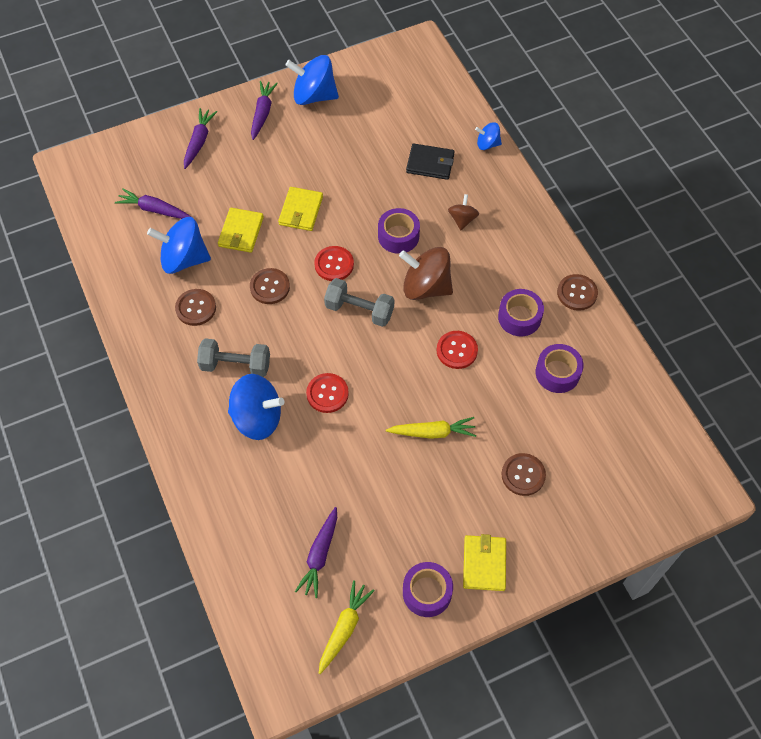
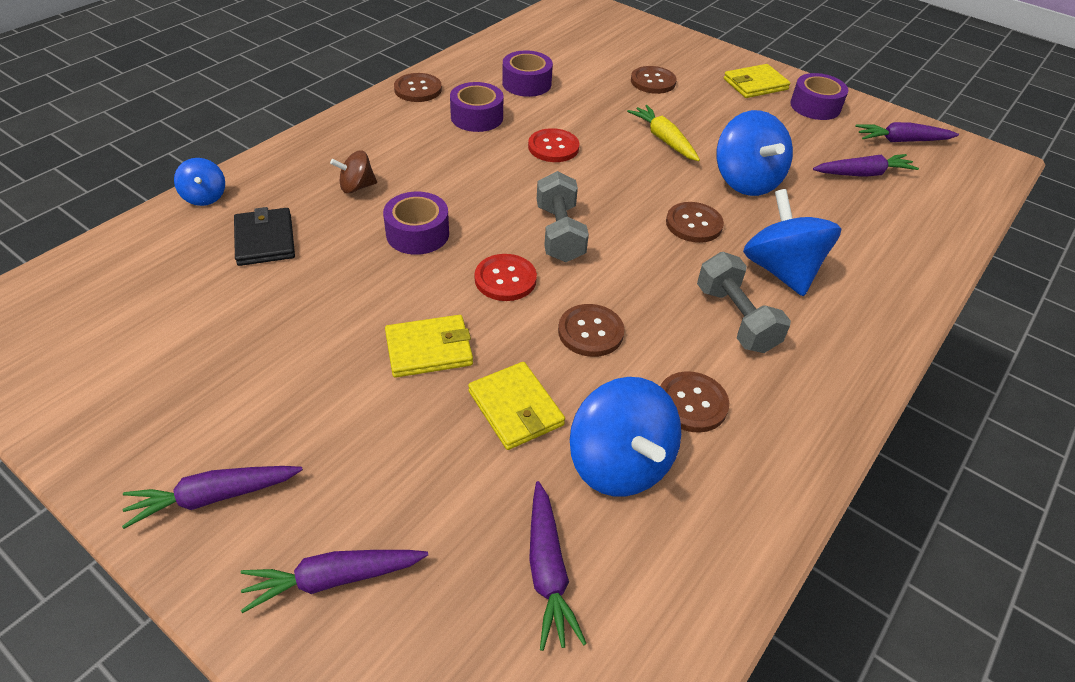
camera: 120 degrees left, 15 degrees down
(241, 232) = (515, 408): yellow wallet -> yellow wallet turned 75 degrees clockwise
(314, 96) = (142, 431): blue spinning top -> blue spinning top (746, 181)
(327, 393) = (694, 224): red button -> brown button
(344, 628) = (902, 141): yellow carrot -> purple carrot
(426, 287) = (483, 190): brown spinning top -> none

